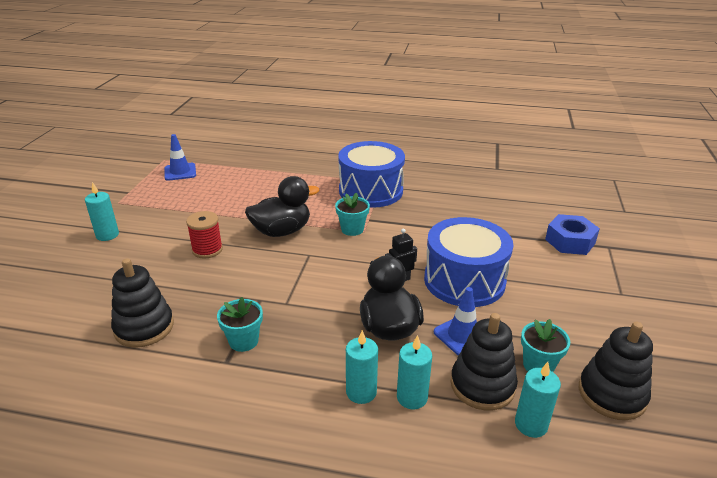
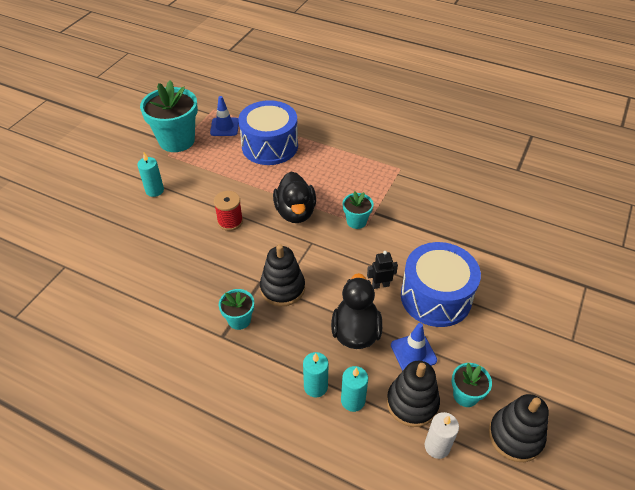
camera: 15 degrees right, 15 degrees up
(126, 189) = (177, 140): none -> turquoise flower pot
(144, 327) = (168, 291): black stacking toy -> black stacking toy (282, 288)
(281, 231) = (295, 212): black duck -> black duck turned 90 degrees clockwise
(370, 191) = (386, 178): blue drum -> blue drum (270, 146)
(531, 424) = (437, 446): turquoise candle -> white candle
(570, 241) = (551, 272): blue nut -> none

